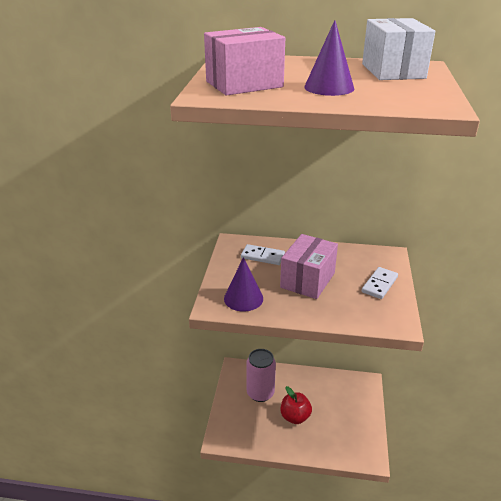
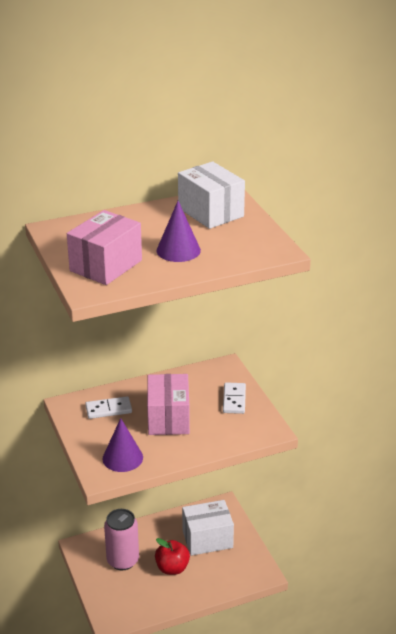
camera: 30 degrees left, 0 degrees up
(338, 405) = (207, 539): none -> white box

